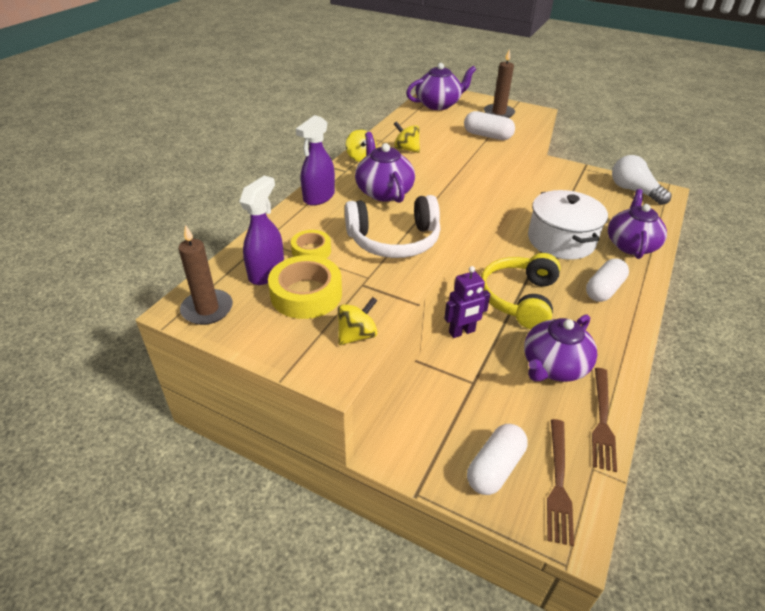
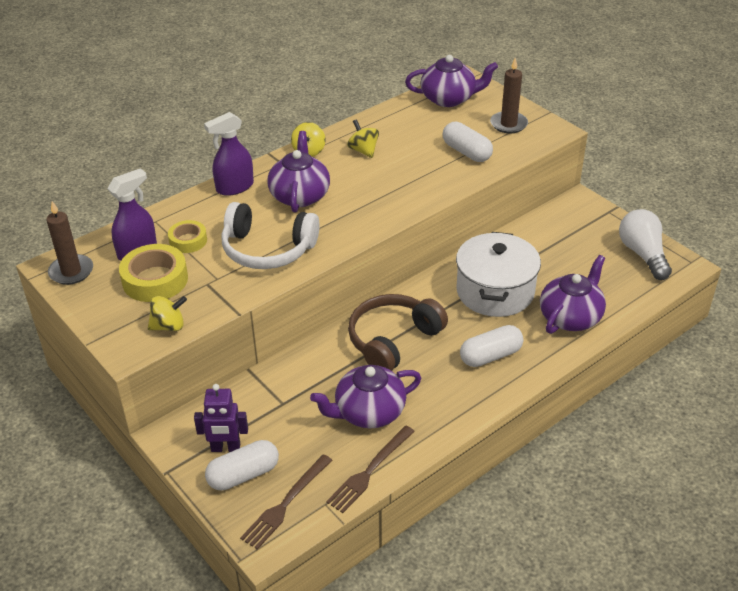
camera: 25 degrees right, 0 degrees up
(462, 332) = (309, 356): purple robot -> purple robot (225, 448)
(519, 298) = (393, 340): yellow headphones -> brown headphones

